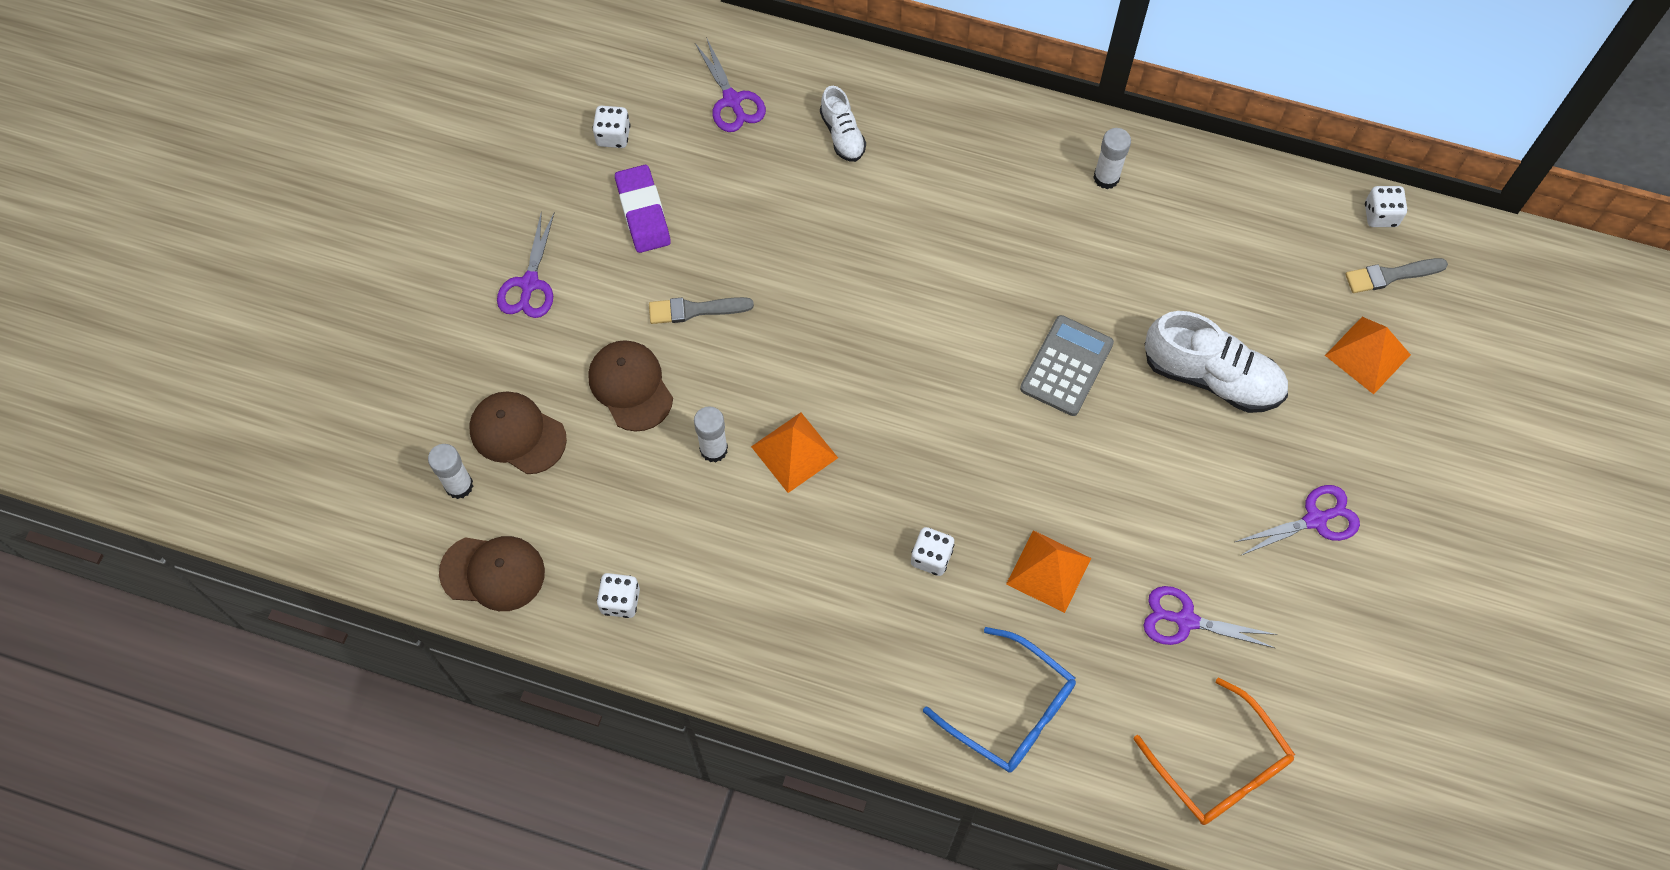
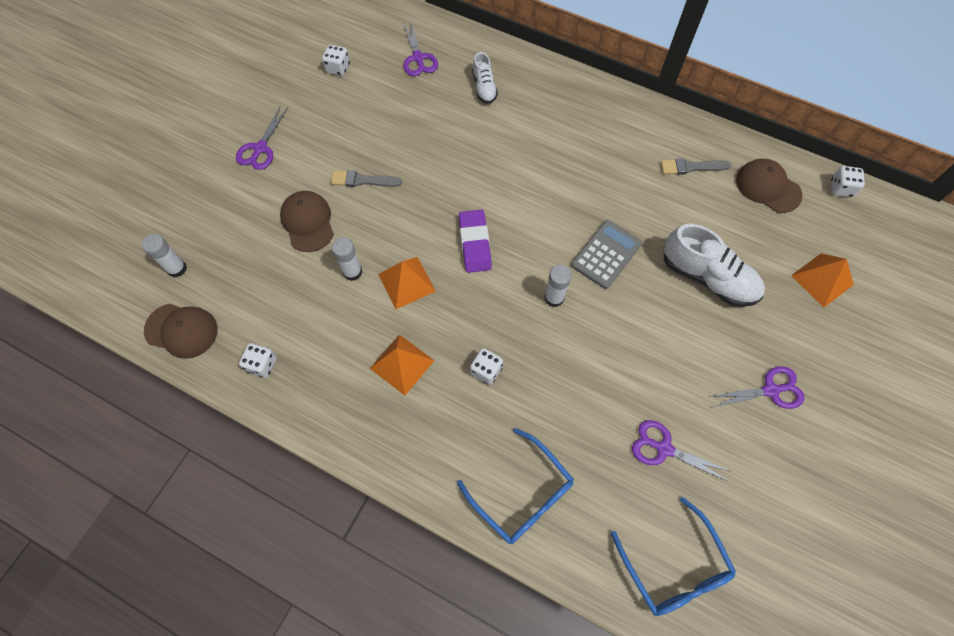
camera: 10 degrees right, 0 degrees up
(517, 434) = (225, 241): brown cap -> brown cap (768, 187)
(643, 212) = (345, 116): purple eraser -> purple eraser (475, 243)
(1048, 571) = (568, 395): orange pyramid -> orange pyramid (402, 364)
(1106, 178) = (653, 138): white glue stick -> white glue stick (554, 298)
(1220, 766) = (674, 567): orange glasses -> blue glasses
(1390, 275) = (844, 229): grey brush -> grey brush (691, 167)

